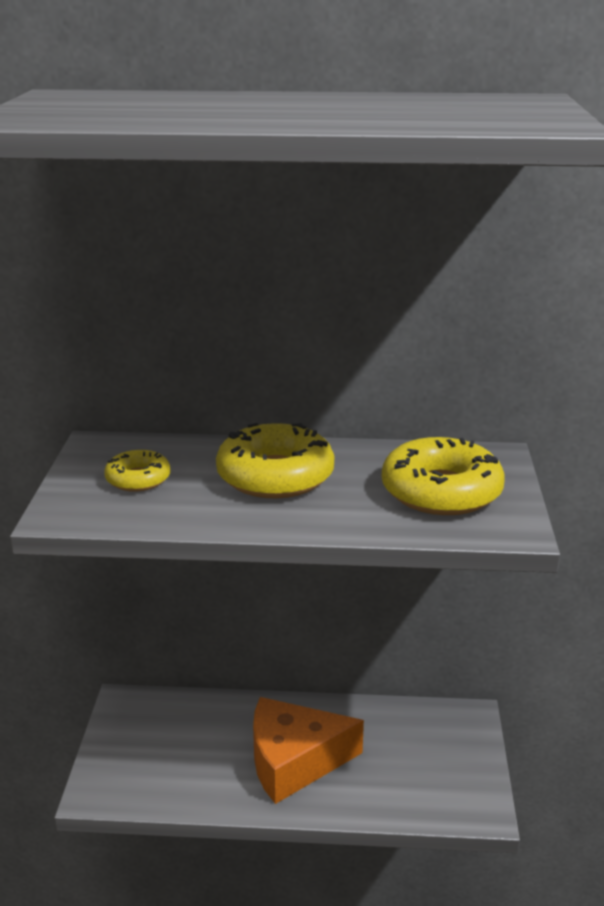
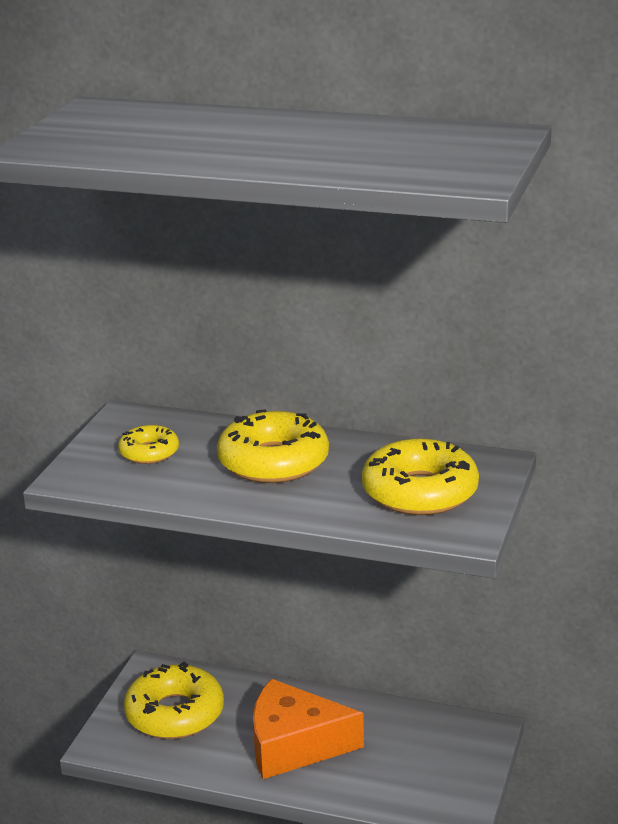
camera: 15 degrees right, 0 degrees up
(162, 745) = (175, 713): none -> yellow donut

